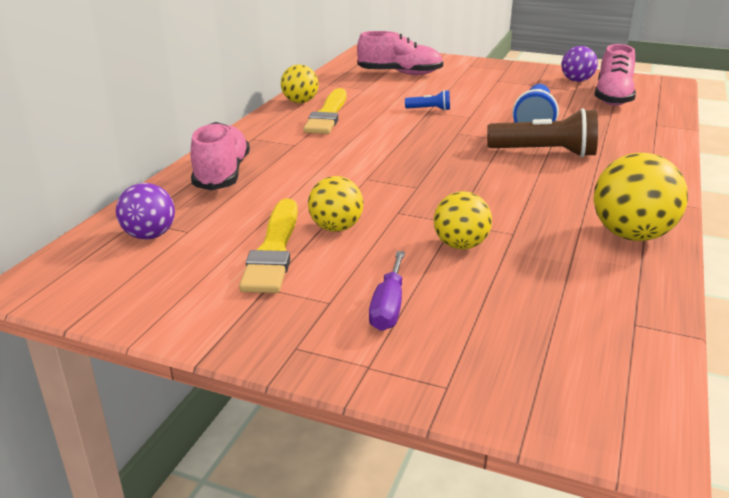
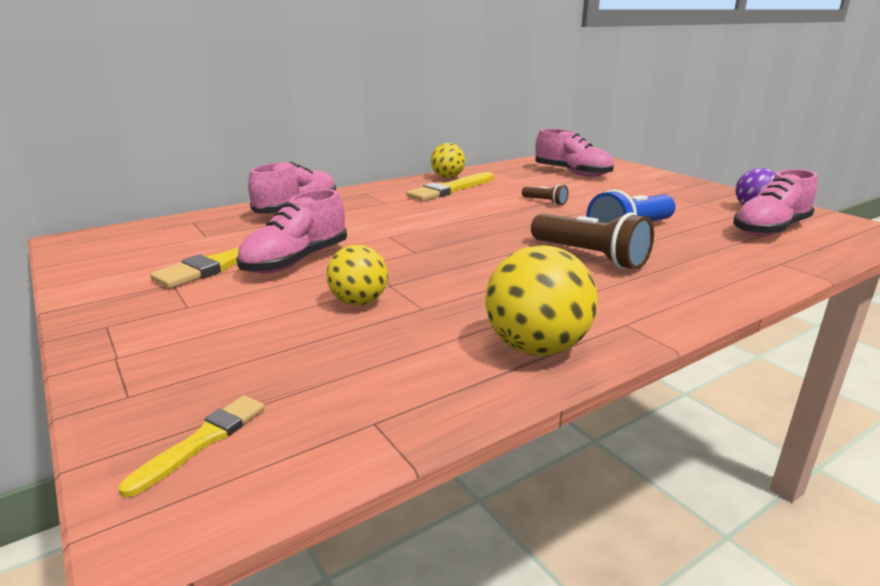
camera: 35 degrees right, 5 degrees down
(150, 235) = (181, 232): purple ball -> none
(336, 228) = (296, 261): yellow ball -> pink shoe
(388, 307) = (214, 324): purple screwdriver -> none
(429, 109) = (545, 202): blue flashlight -> brown flashlight
(564, 386) = (202, 441): none -> yellow brush

